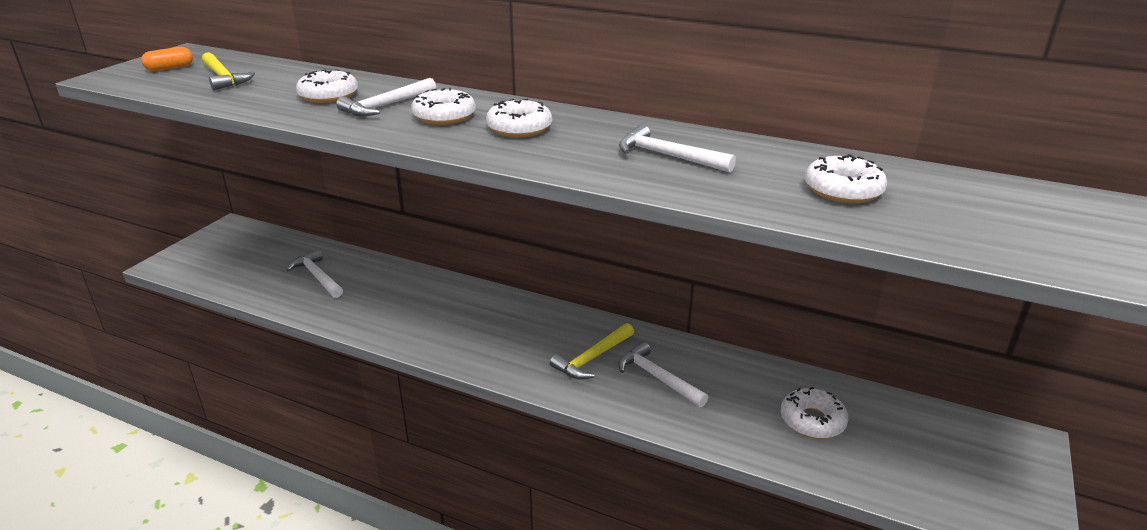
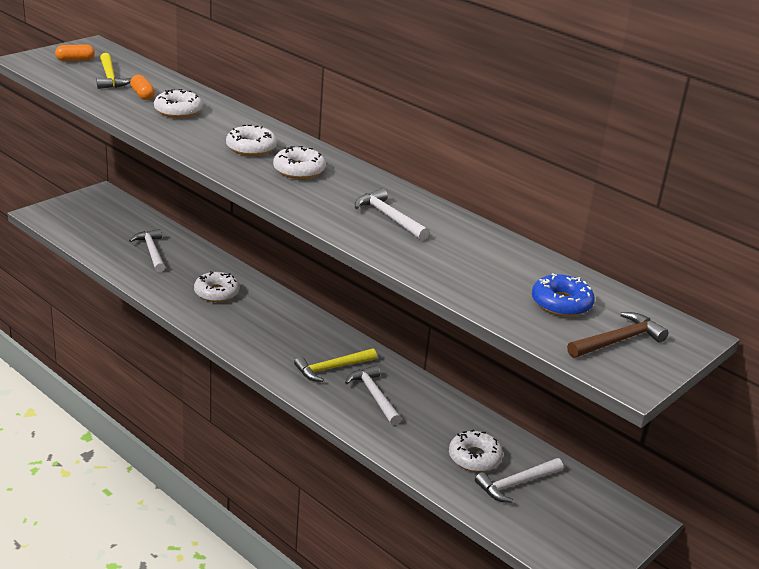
camera: 15 degrees right, 0 degrees up
(274, 87) = (142, 95): none -> orange capsule
(386, 106) = (214, 129): white hammer -> white hammer (516, 484)
(843, 190) = (491, 272): white donut -> white donut (216, 293)
(957, 207) = (561, 303): none -> blue donut
(1069, 234) = (618, 340): none -> brown hammer

